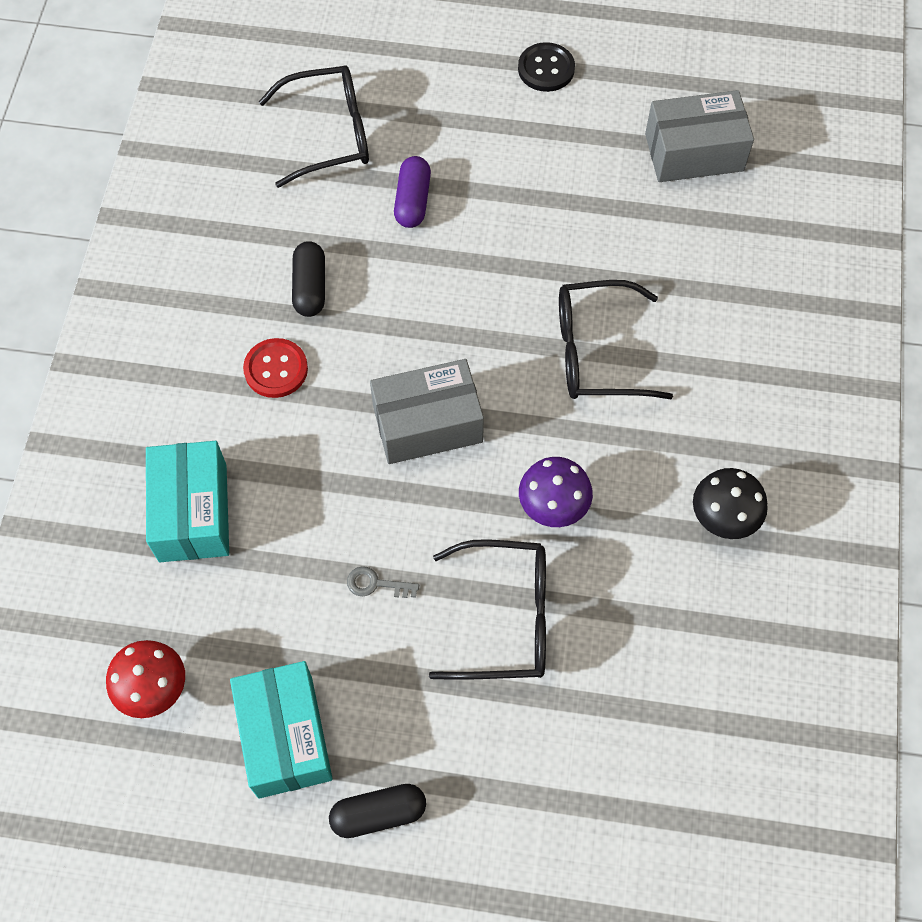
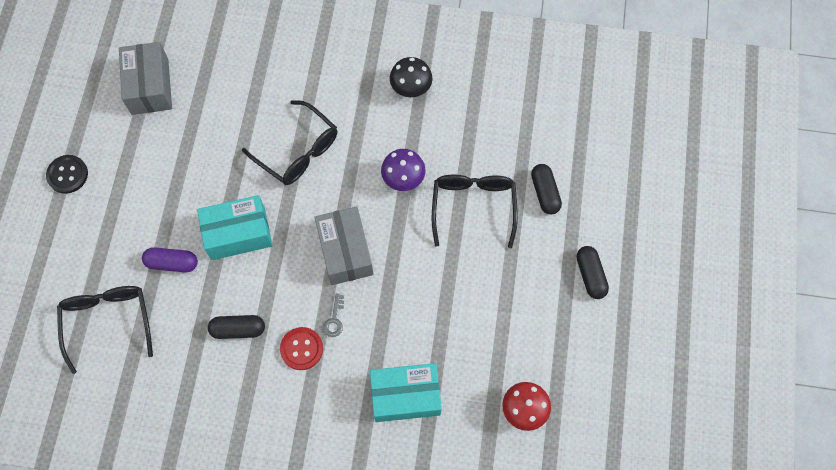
camera: 90 degrees left, 5 degrees up
(285, 736) = (549, 329): turquoise box -> turquoise box (238, 233)
(376, 584) = (453, 280): grey key -> grey key (334, 319)
(534, 741) = (545, 193): none -> black capsule
(597, 352) = (298, 151): black glasses -> black glasses turned 45 degrees counterclockwise

